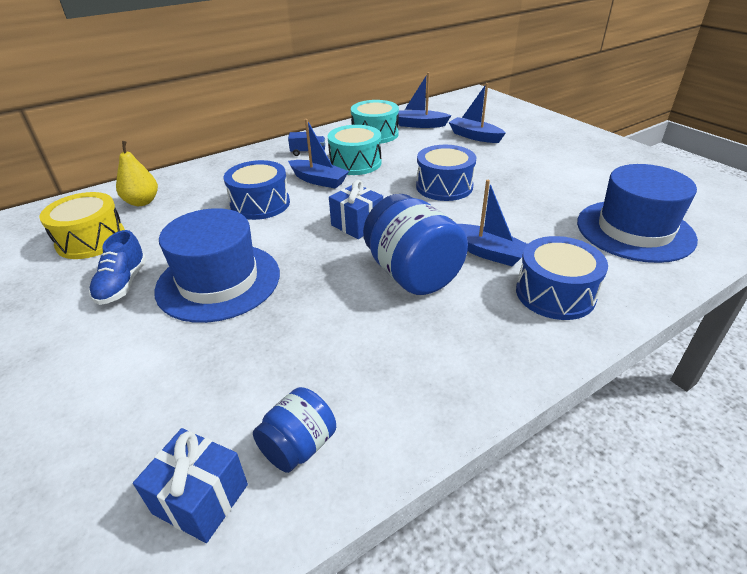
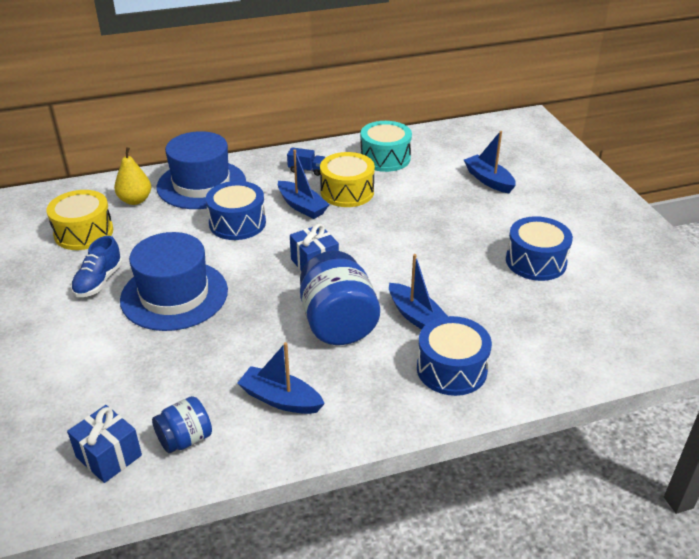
camera: 15 degrees right, 0 degrees up
(355, 163) = (347, 192): turquoise drum -> yellow drum
(419, 125) = (439, 154): blue boat -> blue boat (280, 399)
(444, 186) = (419, 237): blue drum -> blue drum (536, 261)
(634, 230) = (574, 324): blue hat -> blue hat (201, 184)

